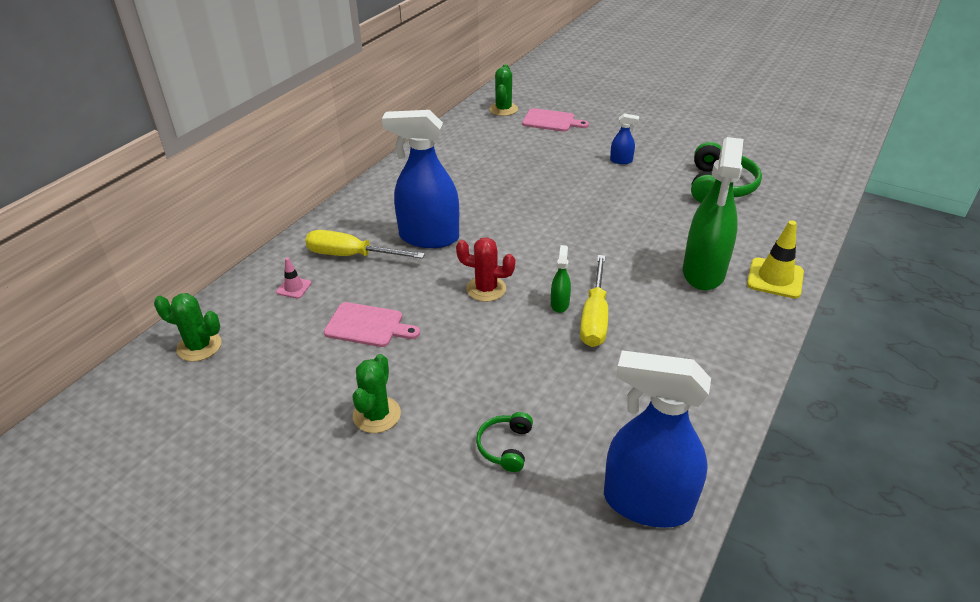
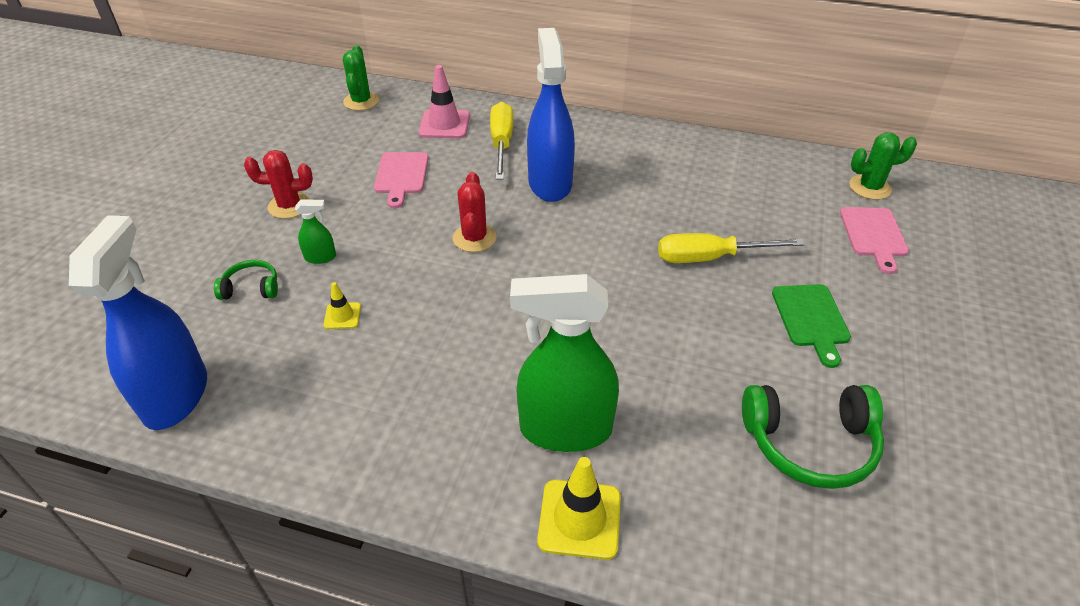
camera: 75 degrees right, 5 degrees up
(294, 288) = (444, 124): pink traffic cone -> pink traffic cone, size x1.84
(377, 415) = (289, 206): green cactus -> red cactus
(559, 304) = (463, 297): green spray bottle -> green spray bottle (320, 257)
(564, 379) = (342, 316): none -> yellow traffic cone
(595, 317) = (446, 328): yellow screwdriver -> yellow screwdriver (710, 258)
(621, 161) = (811, 319): blue spray bottle -> green cutting board

